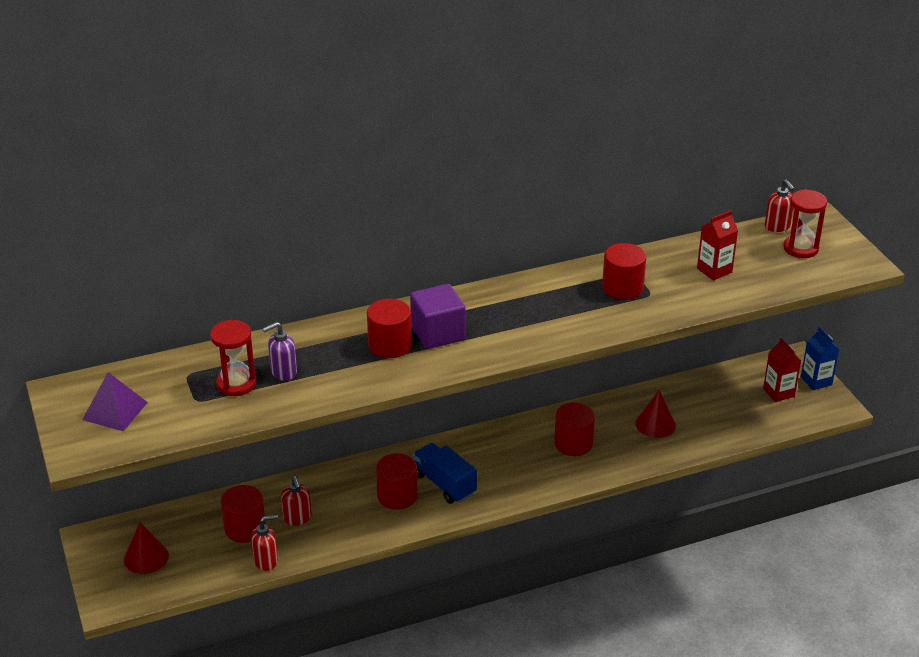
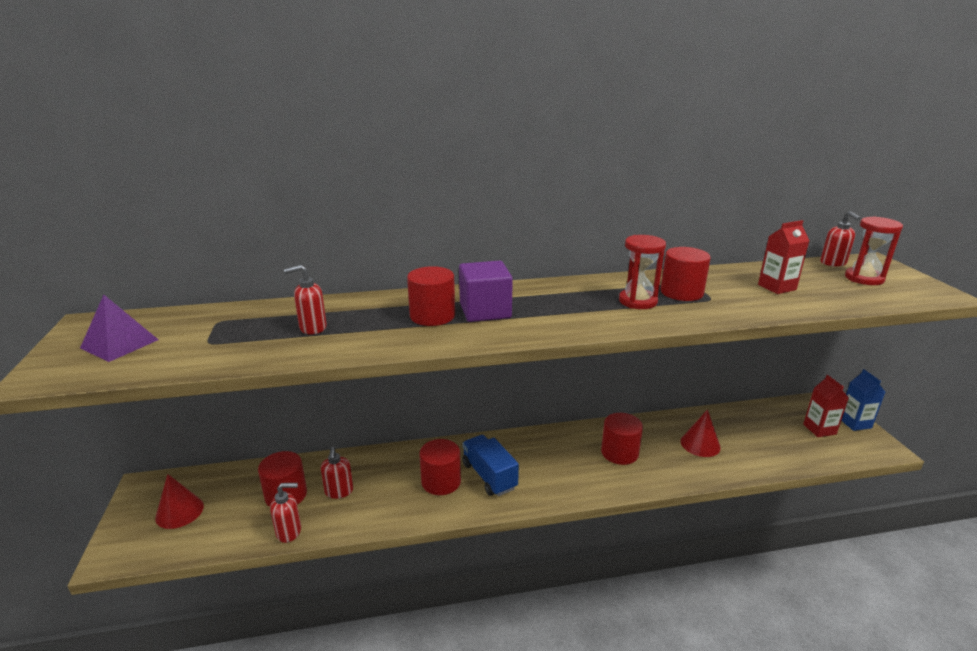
camera: 10 degrees right, 10 degrees down
(236, 384) = (259, 333): red hourglass -> red hourglass (637, 301)
(283, 372) = (312, 328): purple soap dispenser -> red soap dispenser

